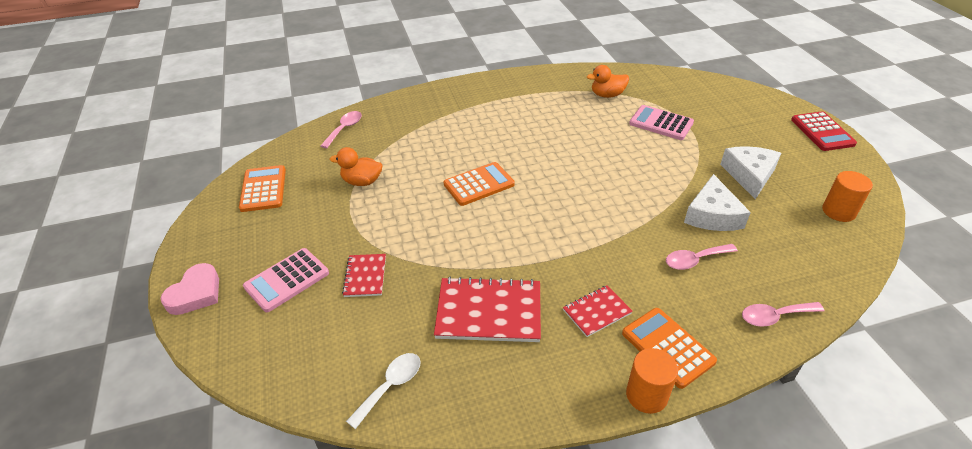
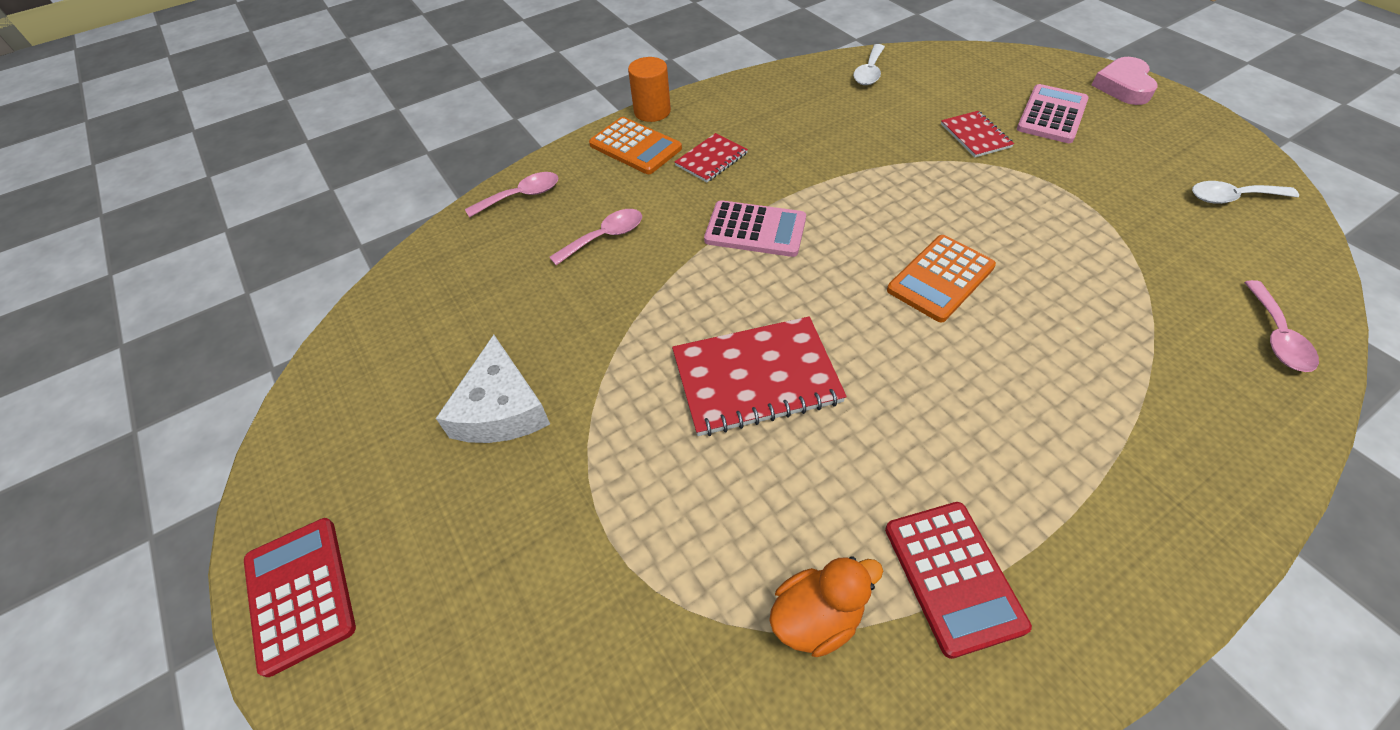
camera: 165 degrees right, 10 degrees up
(263, 189) = (1232, 198): orange calculator -> white spoon
(362, 181) = (1114, 241): orange duck -> none
(489, 312) = (821, 136): red notebook -> red notebook (756, 377)
(552, 95) = (953, 576): none -> red calculator
(661, 123) = (667, 525): pink calculator -> pink calculator (755, 230)
(712, 215) = (576, 309): white cheese -> none
(838, 211) = (377, 363): orange cylinder -> none

